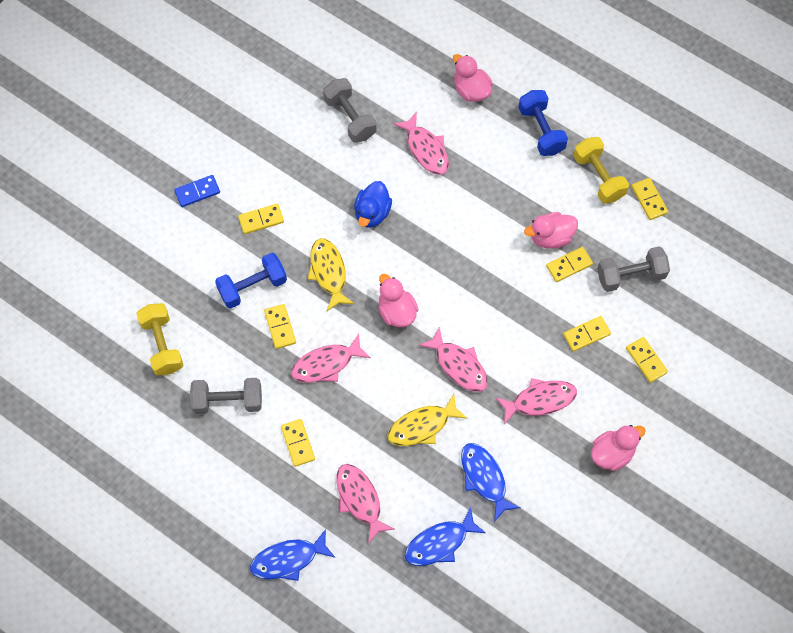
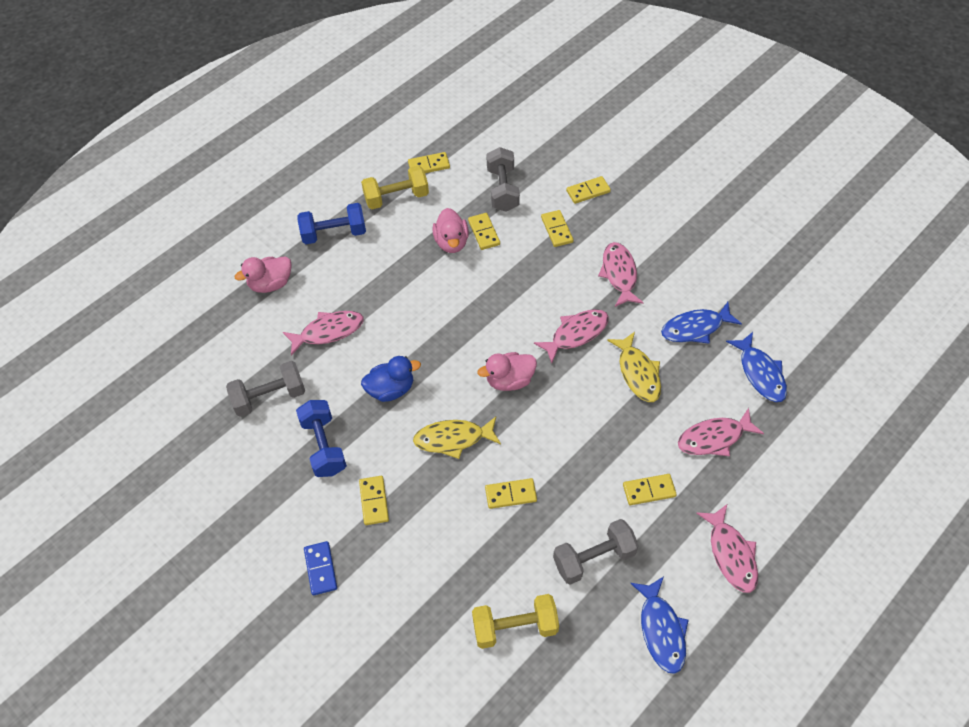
camera: 80 degrees left, 10 degrees down
(228, 401) = (594, 558): grey dumbbell -> grey dumbbell turned 60 degrees clockwise
(252, 287) = (456, 518): blue dumbbell -> blue dumbbell (324, 446)
(288, 559) = (779, 513): blue fish -> blue fish (661, 630)
(326, 364) = (560, 453): pink fish -> pink fish (731, 554)
(372, 213) = (391, 389): blue duck -> blue duck turned 45 degrees counterclockwise
(612, 453) = (675, 228): pink duck -> none

